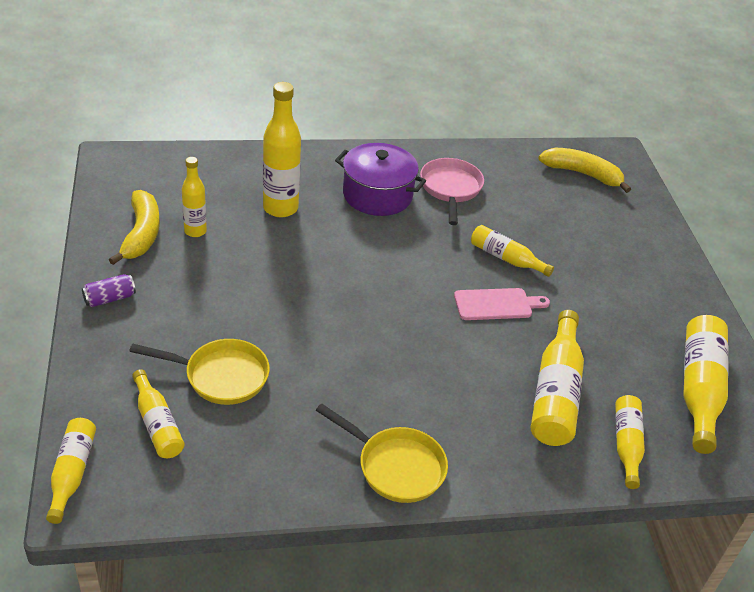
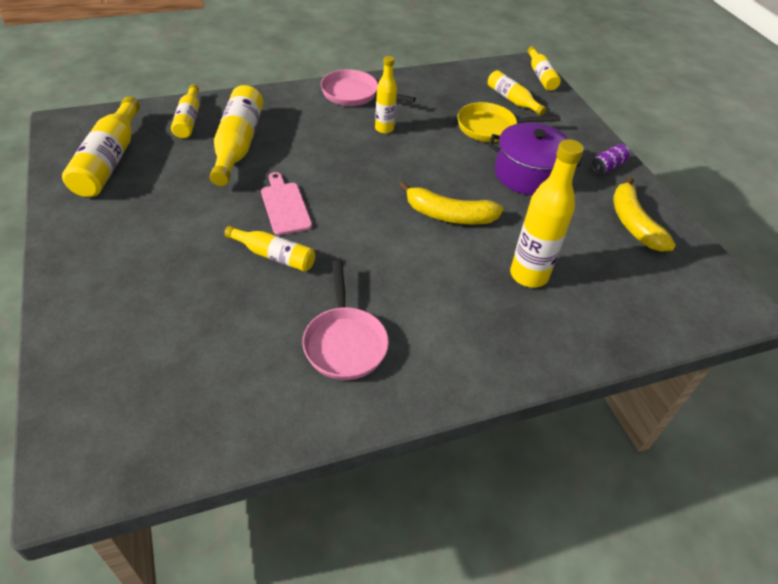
camera: 170 degrees right, 5 degrees up
(195, 231) = (590, 234): yellow bottle -> yellow bottle (384, 129)
(377, 195) = (432, 314): purple pot -> purple pot (528, 174)
(395, 466) = (354, 94): yellow pan -> pink pan
(496, 304) = (285, 206): pink cutting board -> pink cutting board turned 90 degrees clockwise
(582, 174) = (150, 414): yellow banana -> yellow banana (449, 215)

